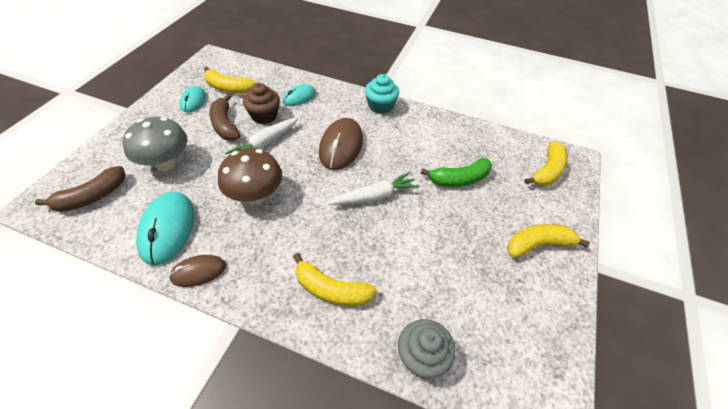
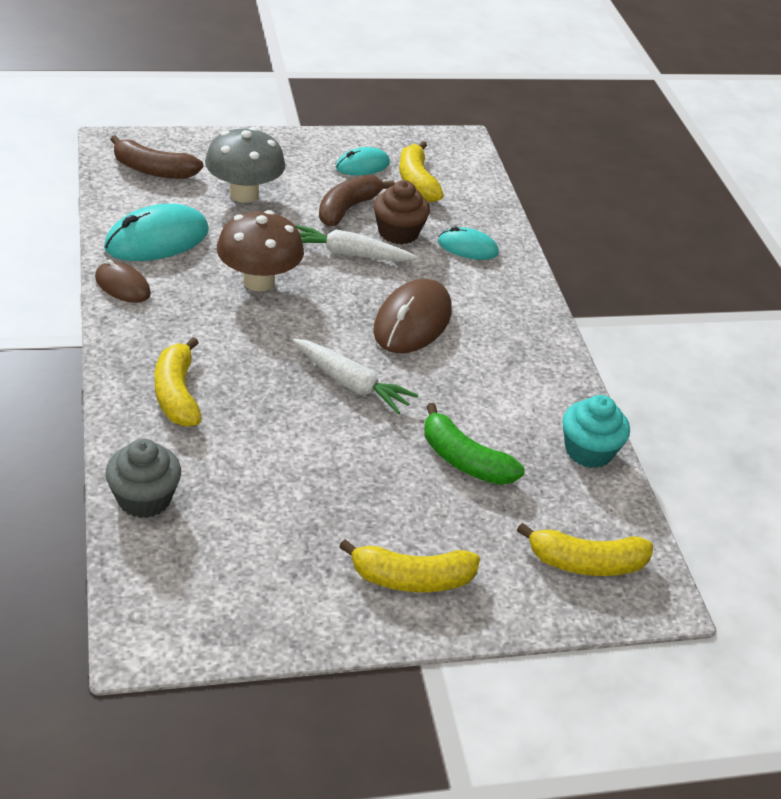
camera: 55 degrees right, 10 degrees down
(341, 146) = (412, 321): brown mouse -> brown mouse turned 45 degrees counterclockwise
(380, 106) = (537, 331): turquoise cupcake -> turquoise cupcake (588, 451)
(538, 244) = (411, 579): yellow banana -> yellow banana turned 135 degrees clockwise

